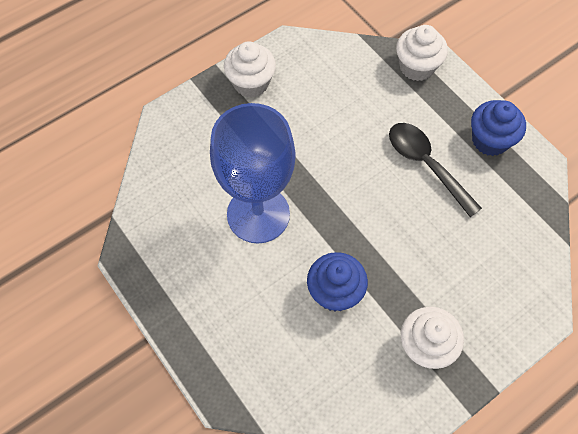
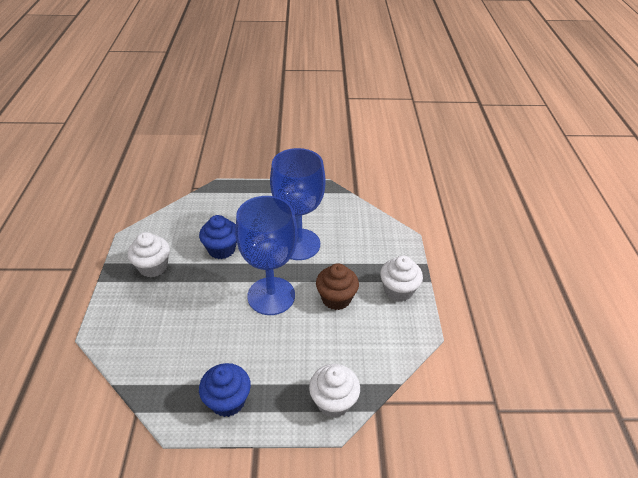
camera: 125 degrees right, 20 degrees down
(307, 128) = (336, 298): none -> brown cupcake
(355, 188) = (271, 296): none -> blue goblet
(426, 165) = (249, 345): black spoon -> none

